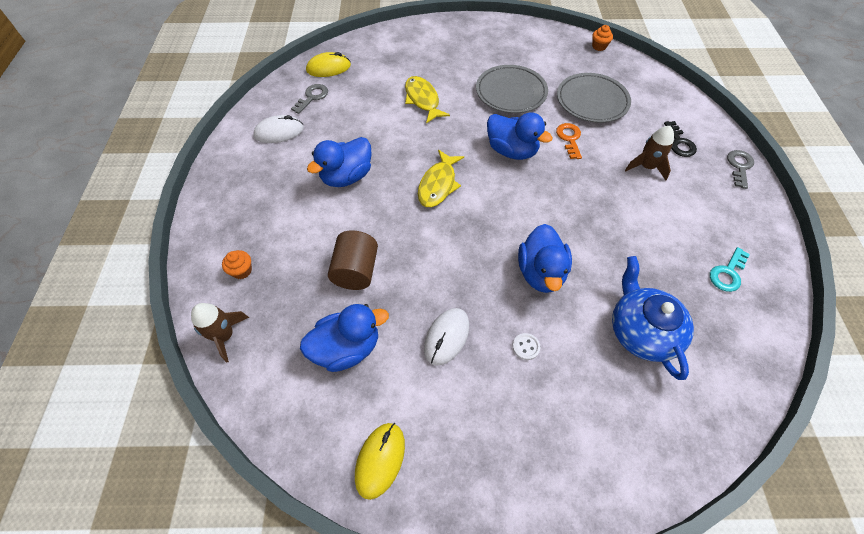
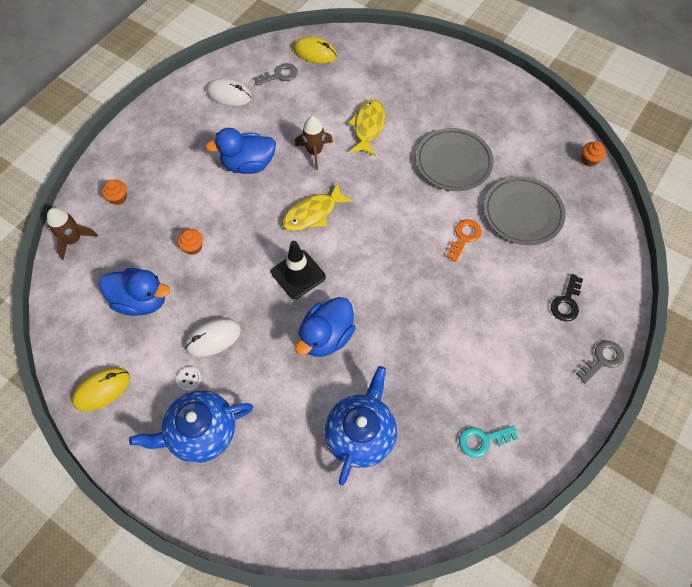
camera: 35 degrees right, 5 degrees up
(356, 271) = (193, 247): brown cylinder -> orange cupcake
(471, 238) = (298, 274): none -> black traffic cone
(511, 151) = (401, 219): blue duck -> none
(512, 428) = (201, 432): none -> blue teapot
(526, 347) = (262, 384): white button -> white button (189, 379)
(646, 167) = (509, 305): brown rocket -> brown rocket (314, 152)

